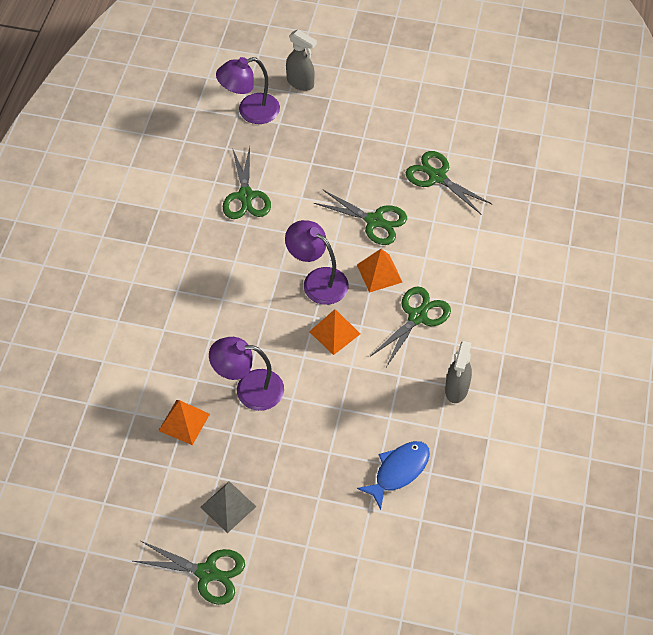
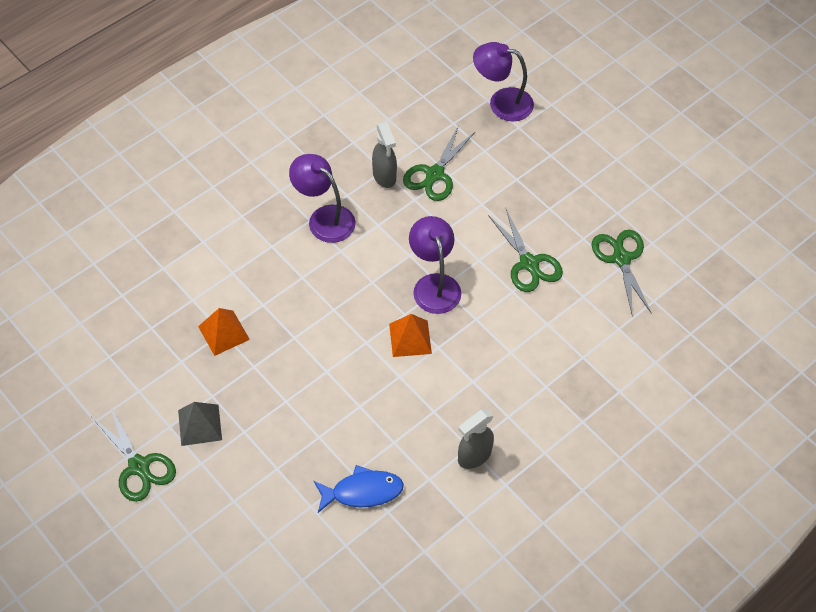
camera: 35 degrees right, 0 degrees up
(249, 389) = (298, 340): purple lamp -> purple lamp (324, 218)
(301, 83) = (568, 102): grey spray bottle -> grey spray bottle (384, 176)
(379, 273) = (493, 312): orange pyramid -> none
(417, 317) = (494, 371): green scissors -> none

